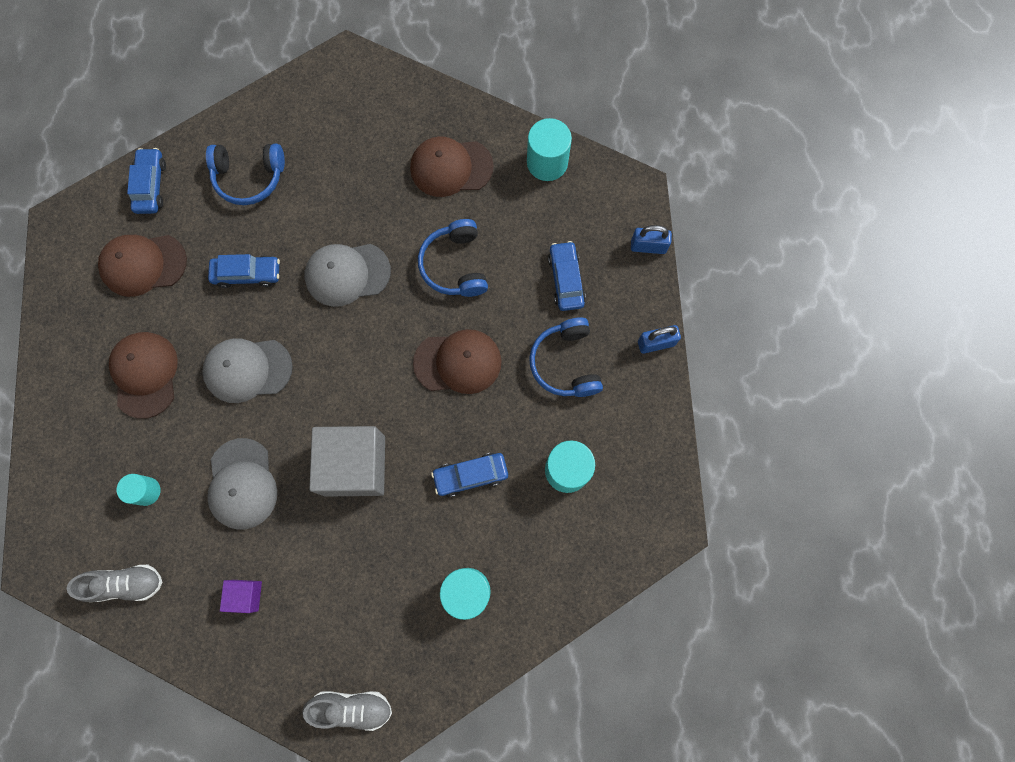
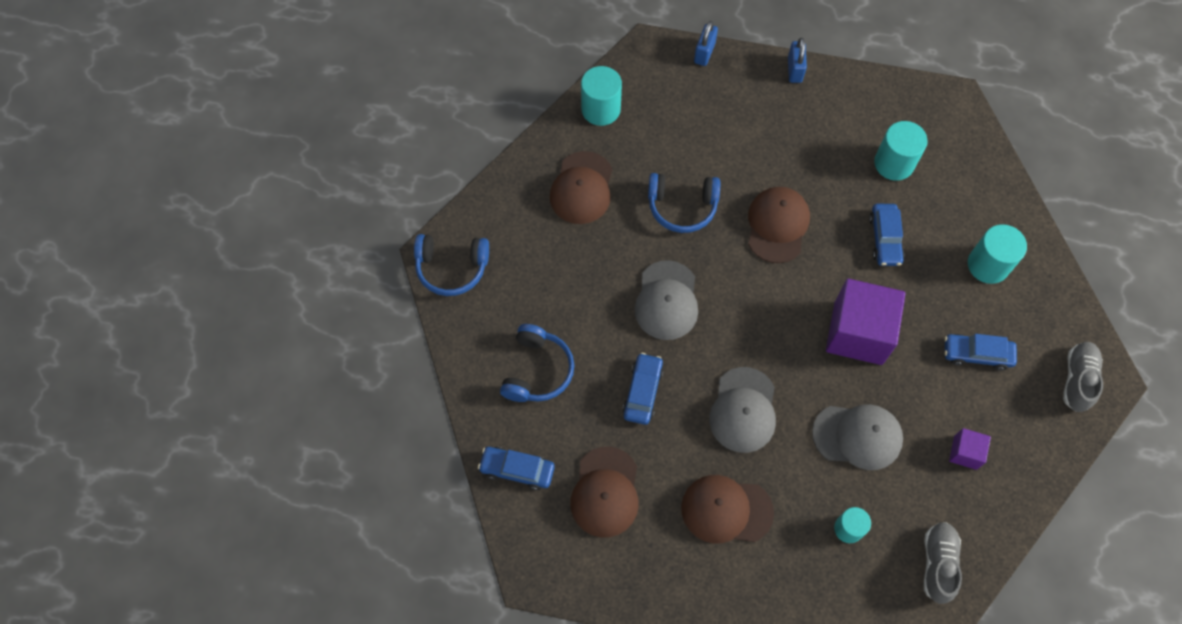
camera: 75 degrees left, 10 degrees down
(354, 465) = (858, 333): grey cube -> purple cube
(565, 363) = (797, 141): blue headphones -> blue headphones (452, 268)
(566, 279) = (719, 122): blue car -> blue car (976, 354)

